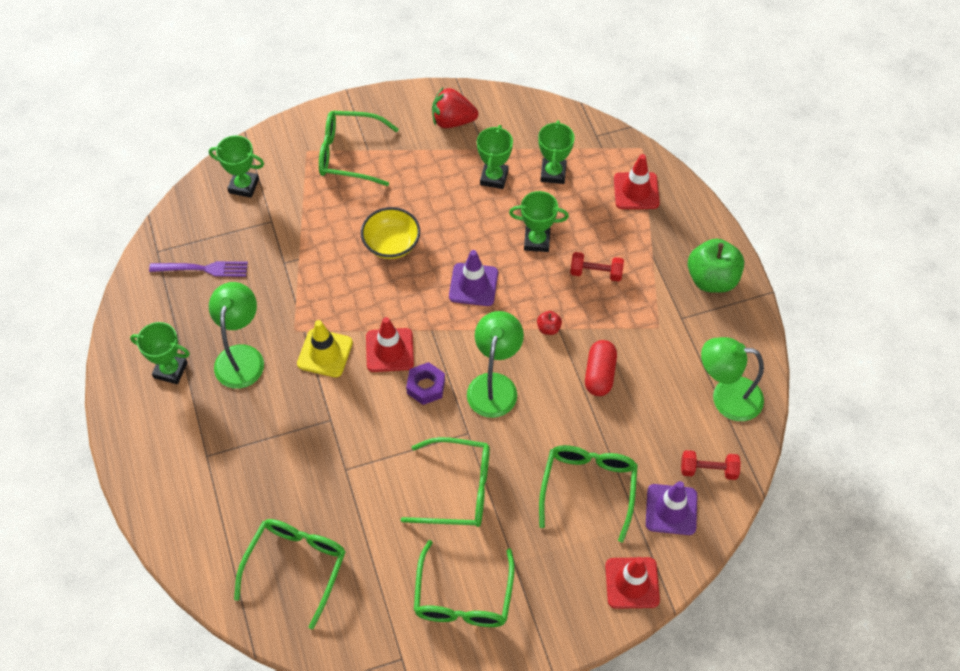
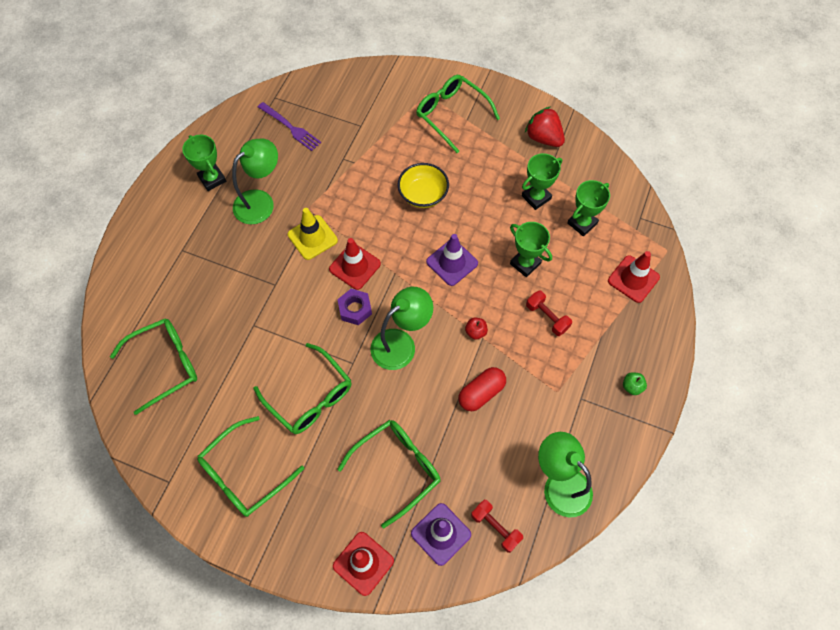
camera: 40 degrees right, 5 degrees up
(244, 186) = (365, 91): green trophy -> none
(712, 279) = (632, 386): green apple -> green apple, size x0.44

